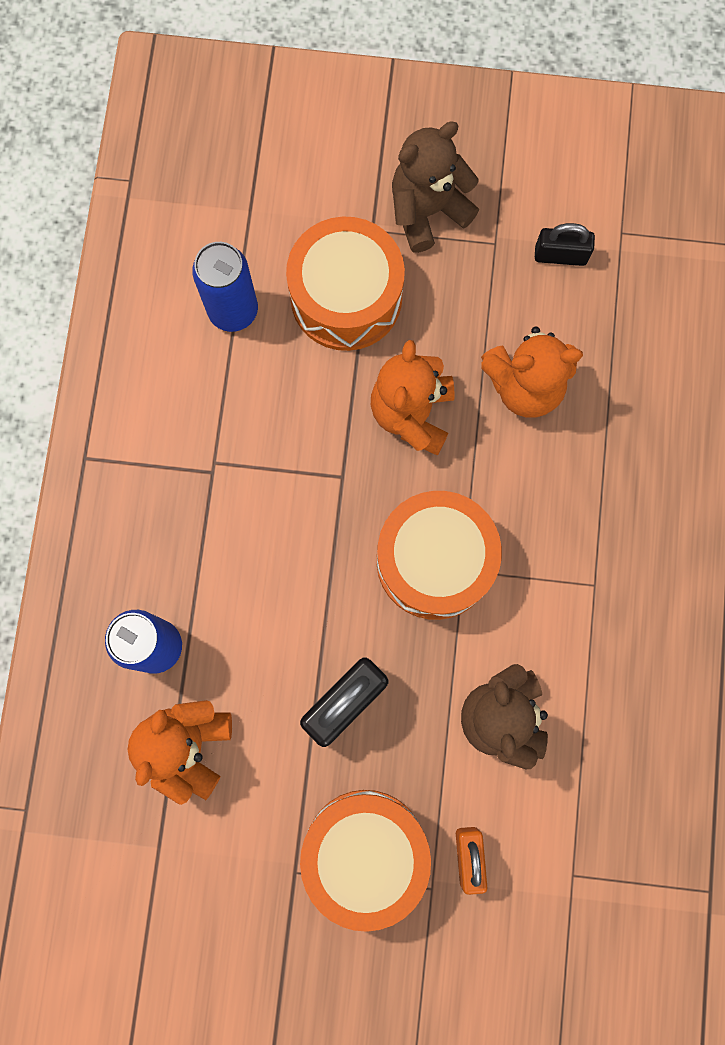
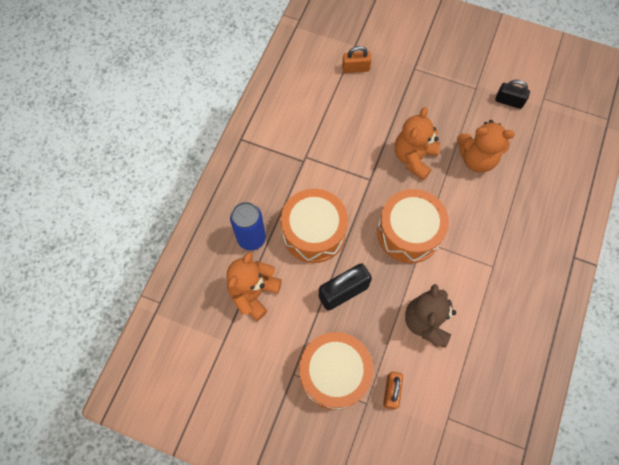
camera: 15 degrees right, 10 degrees down
(233, 310) = (334, 89): blue can -> none
(263, 258) = (355, 68): none -> orange padlock
(346, 297) = (393, 95): orange drum -> orange drum (314, 232)
(427, 211) = (444, 66): brown teddy bear -> none

